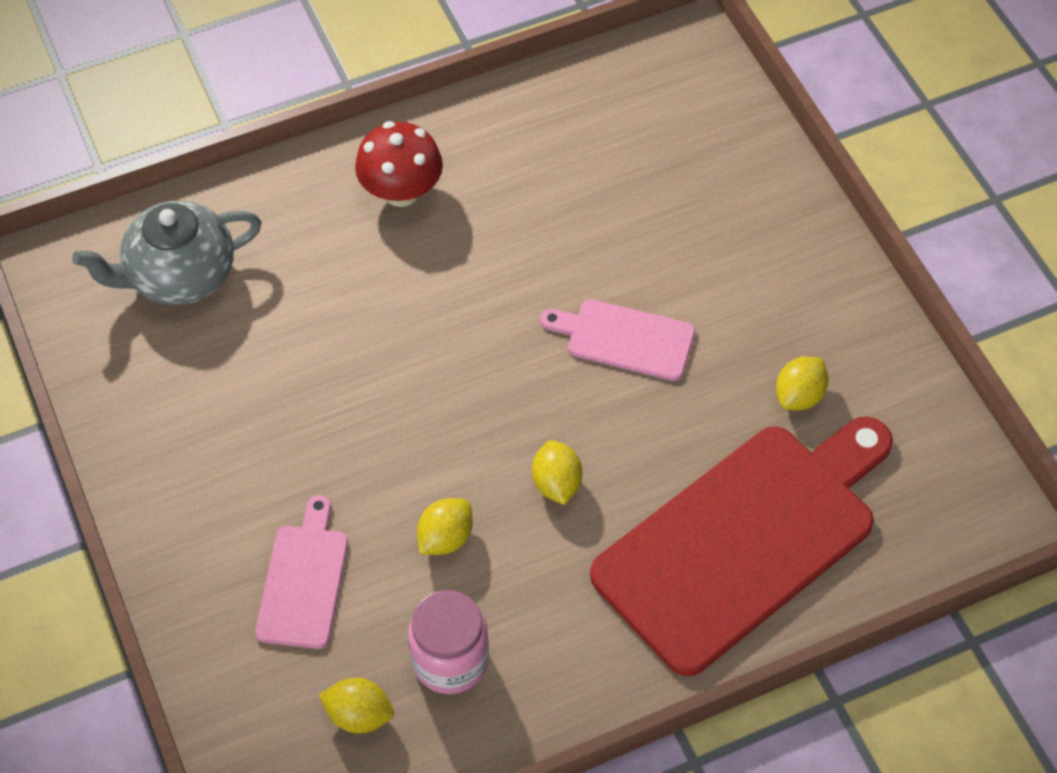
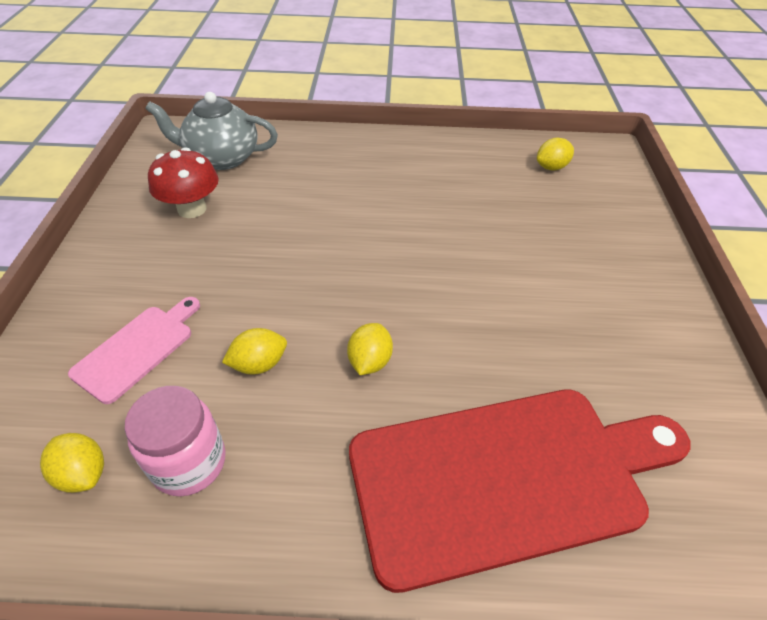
camera: 25 degrees right, 10 degrees down
(401, 191) = (380, 161): red mushroom -> red mushroom (192, 209)
(624, 339) = (480, 286): pink cutting board -> none
(799, 396) = (608, 378): yellow lemon -> yellow lemon (551, 167)

